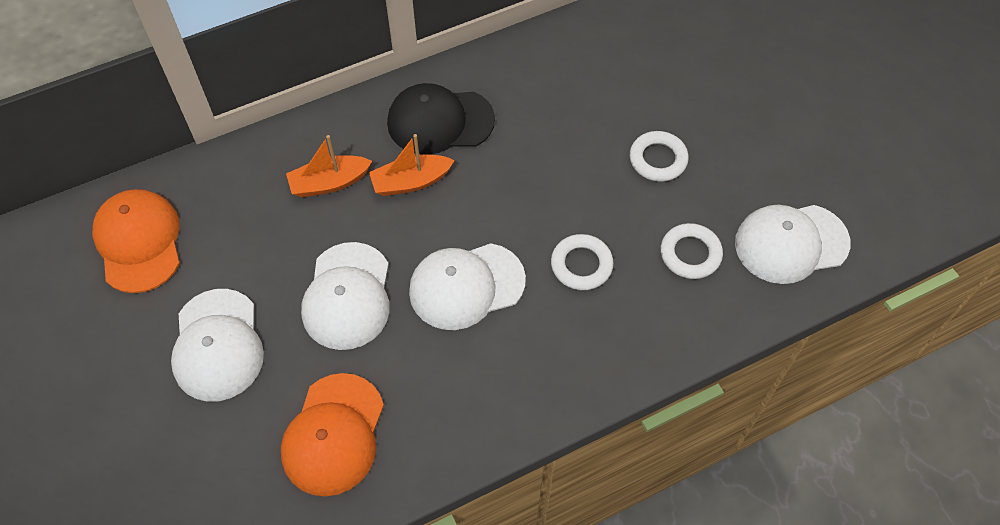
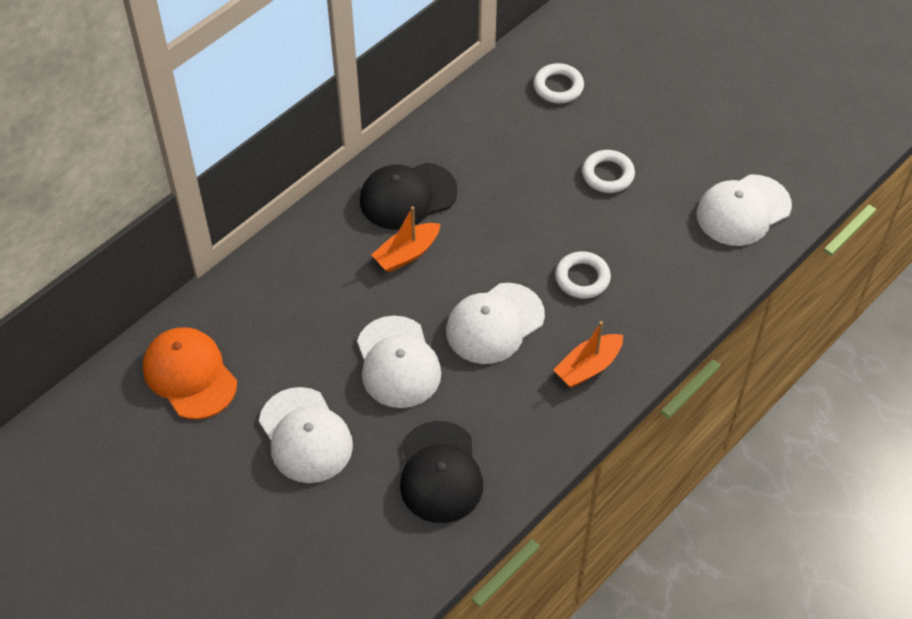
camera: 20 degrees left, 5 degrees down
(329, 183) = (335, 276): orange boat -> orange boat (588, 367)
(333, 434) = (440, 472): orange cap -> black cap
(690, 254) = (667, 243): white ring -> white ring (558, 87)

